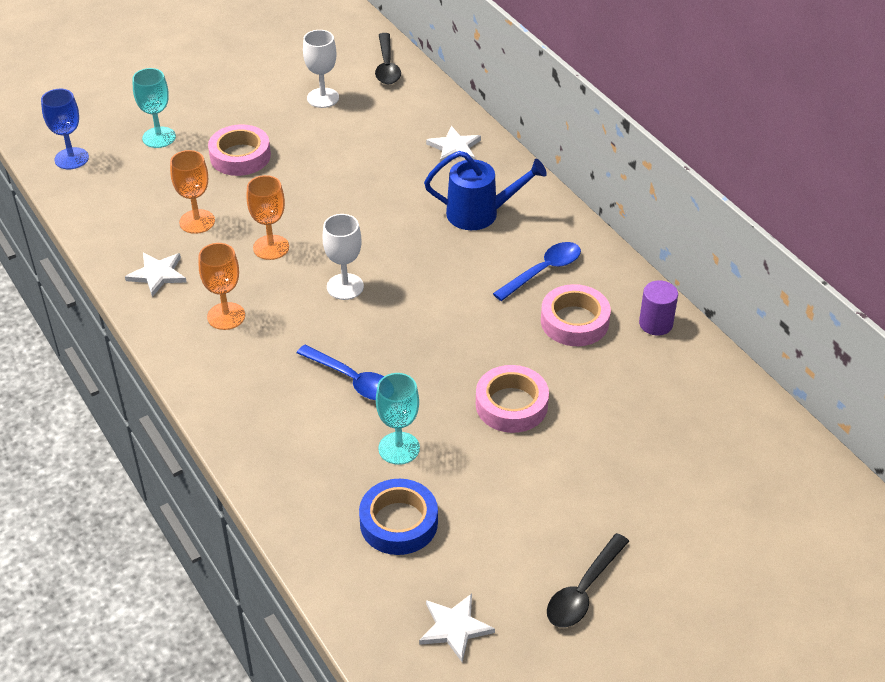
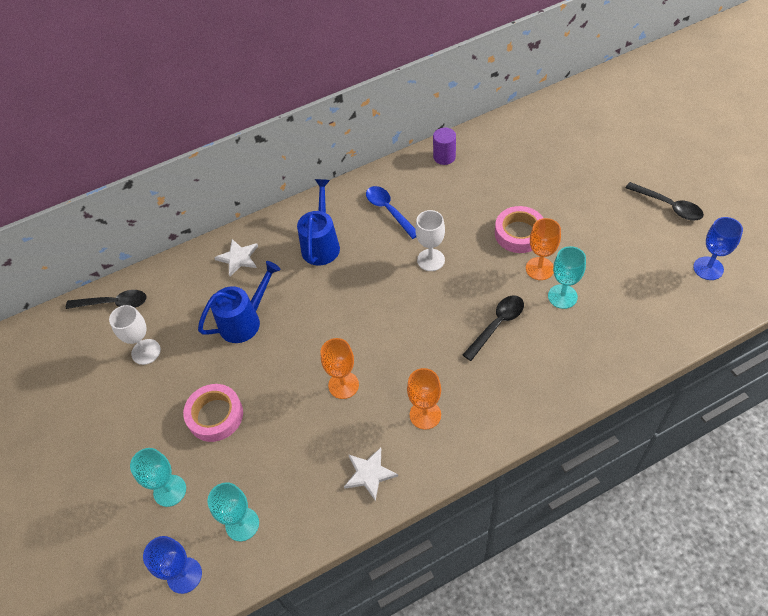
camera: 80 degrees left, 10 degrees up
(116, 189) = (242, 524): none -> turquoise goblet
(197, 221) = (301, 446): orange goblet -> orange goblet (539, 268)
(345, 287) = (396, 331): white goblet -> white goblet (431, 260)
(352, 380) = (497, 325): blue spoon -> black spoon
(362, 163) = (245, 321): none -> blue watering can
(398, 522) = (628, 297): blue tape -> none
(455, 628) = (708, 268): white star -> blue goblet
(574, 321) = (440, 197): pink tape -> none

